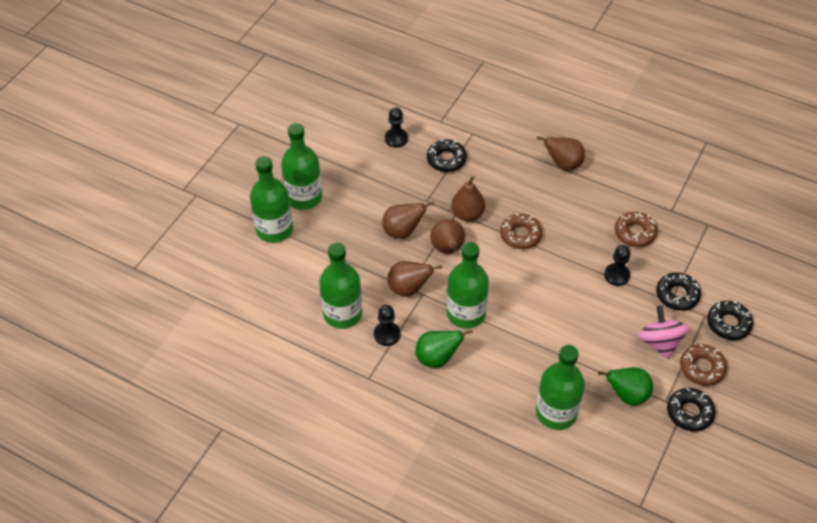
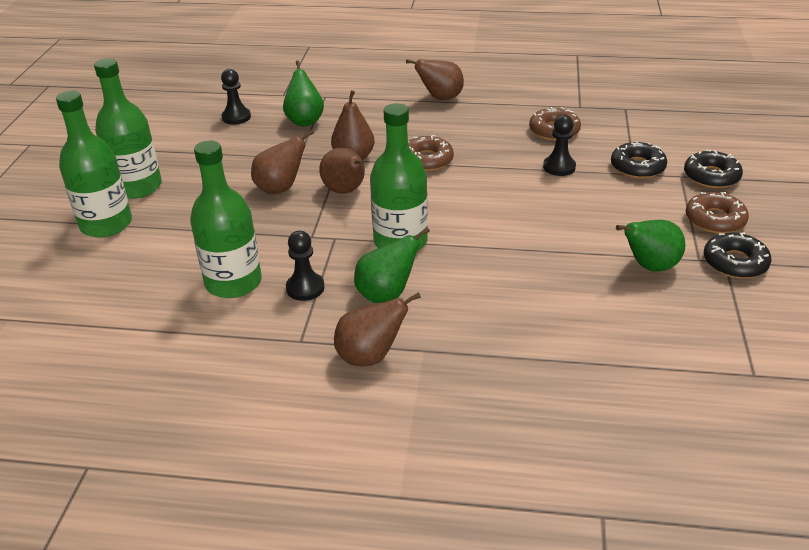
camera: 20 degrees left, 15 degrees down
(409, 289) = (313, 237): brown pear -> brown pear (370, 356)
(446, 159) = (305, 121): black donut -> green pear
(556, 412) = (576, 307): green bottle -> none
(660, 342) = (650, 210): pink spinning top -> none

